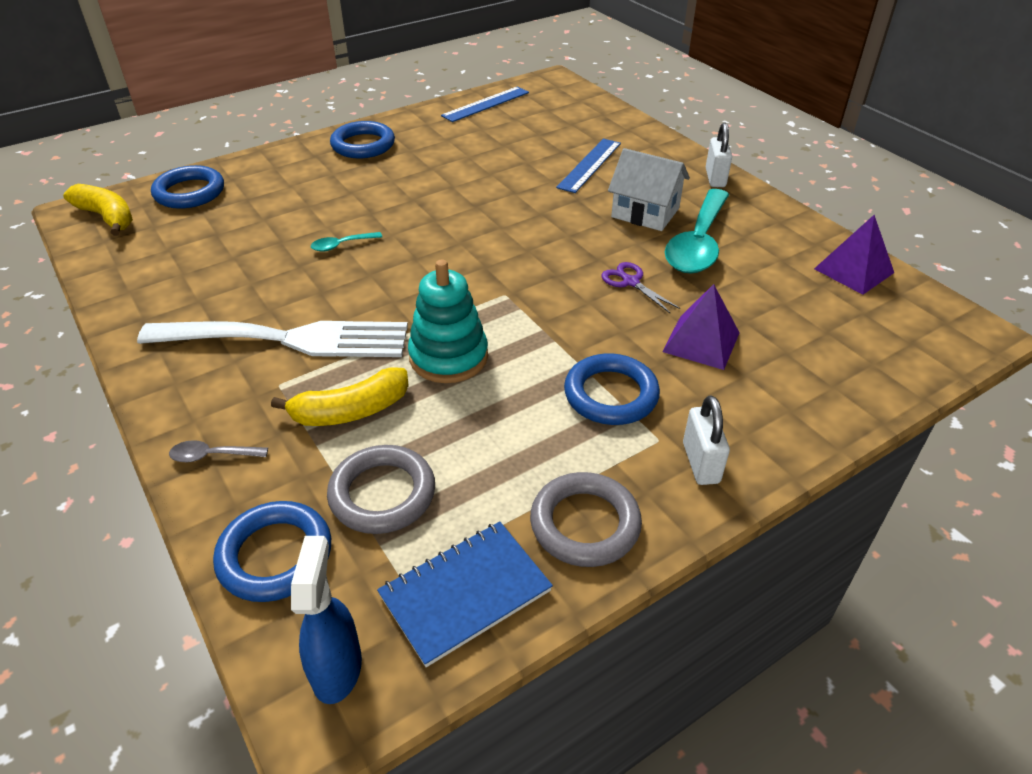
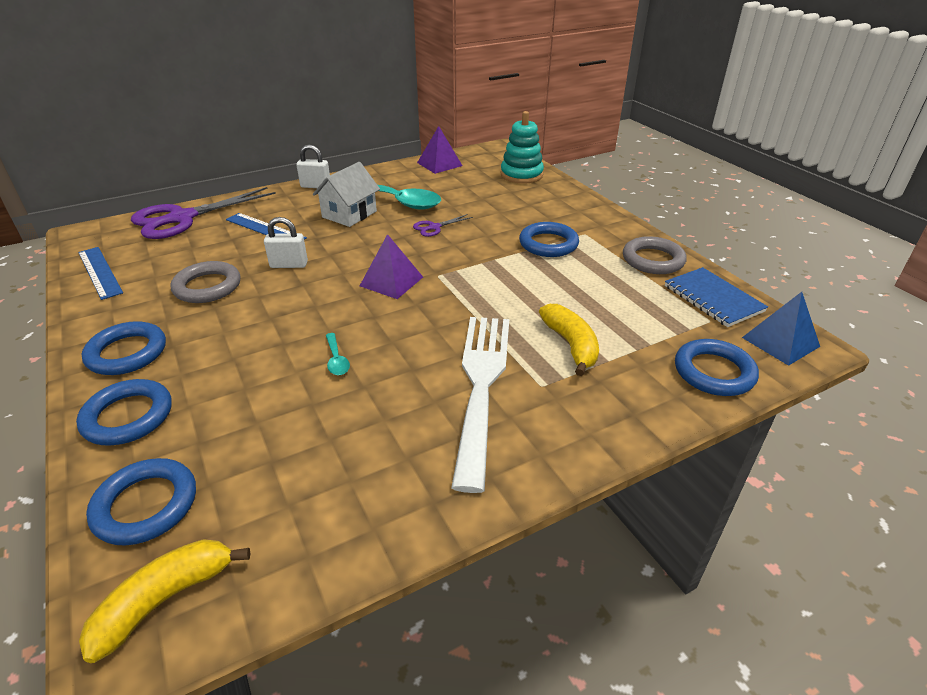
camera: 85 degrees left, 5 degrees down
(212, 456) = (630, 415): grey spoon -> none
(283, 164) = (128, 416): none -> blue ring
(337, 668) = (780, 342): blue spray bottle -> blue pyramid
(382, 494) = (649, 328): grey ring -> grey ring (207, 287)
(448, 357) = (510, 301): turquoise stacking toy -> turquoise stacking toy (521, 175)
(599, 116) = (182, 218): none -> purple scissors
(700, 463) = (601, 224): white padlock -> white padlock (289, 265)
(701, 342) = (500, 212): purple pyramid -> purple pyramid (391, 281)

